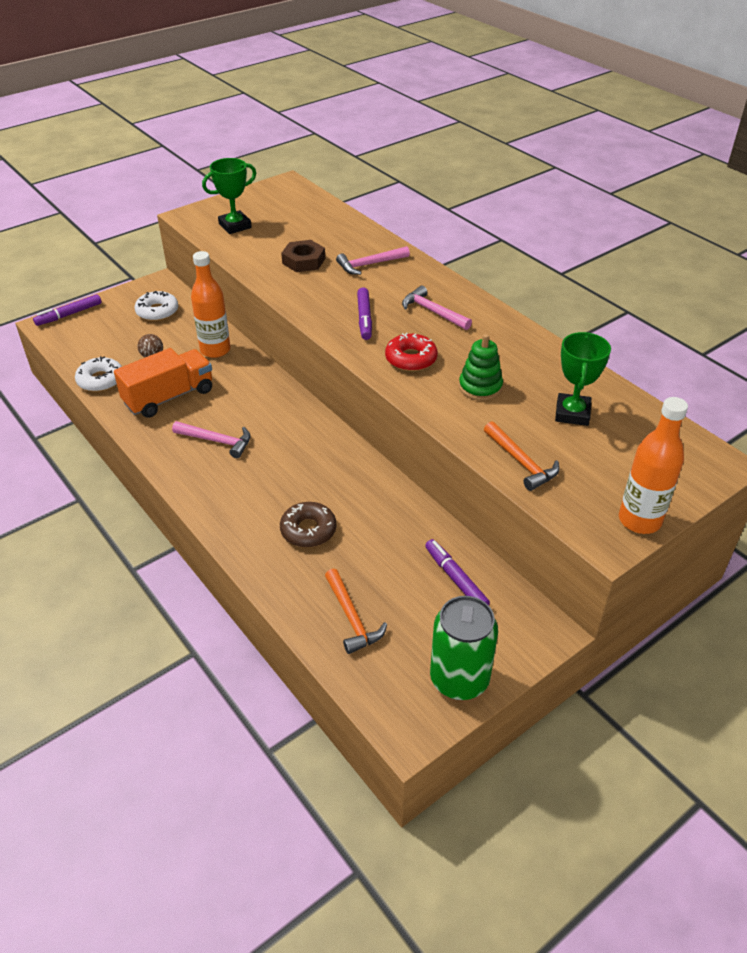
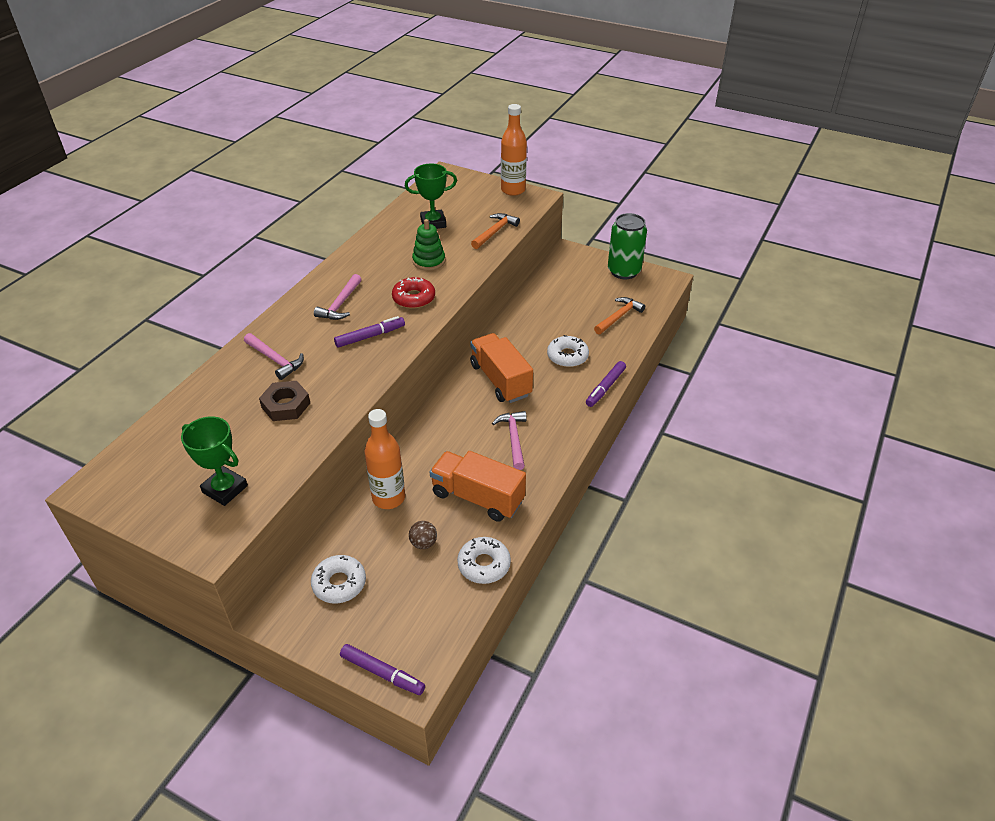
camera: 115 degrees left, 0 degrees up
(308, 530) = (567, 356): brown donut -> white donut
(309, 460) = (500, 380): none -> orange truck
(455, 579) = (558, 288): purple marker -> purple marker (605, 387)

